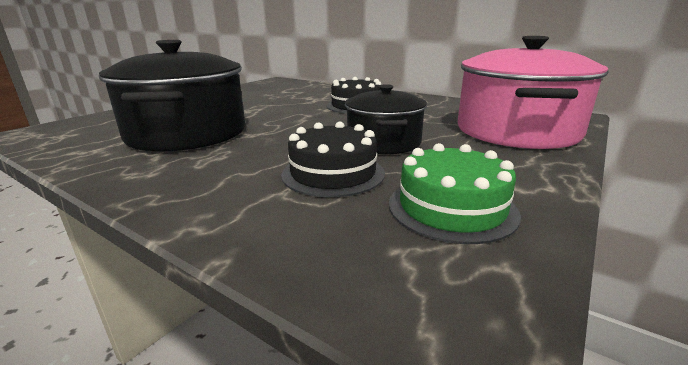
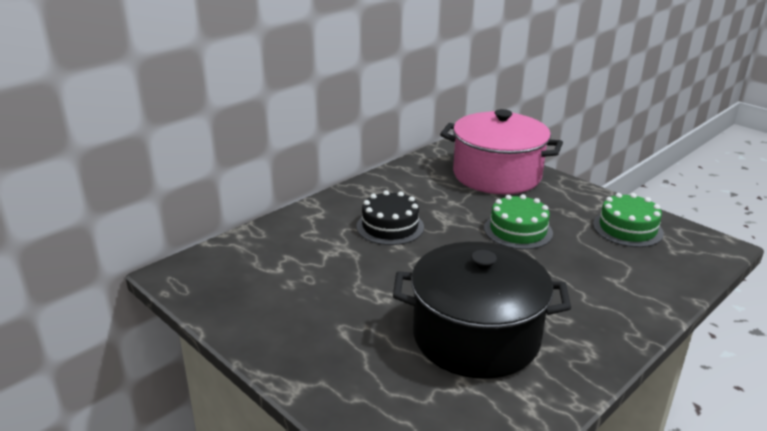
camera: 80 degrees left, 5 degrees up
(333, 173) = (582, 259): black cake -> none
(384, 142) = (518, 230): black pot -> green cake

